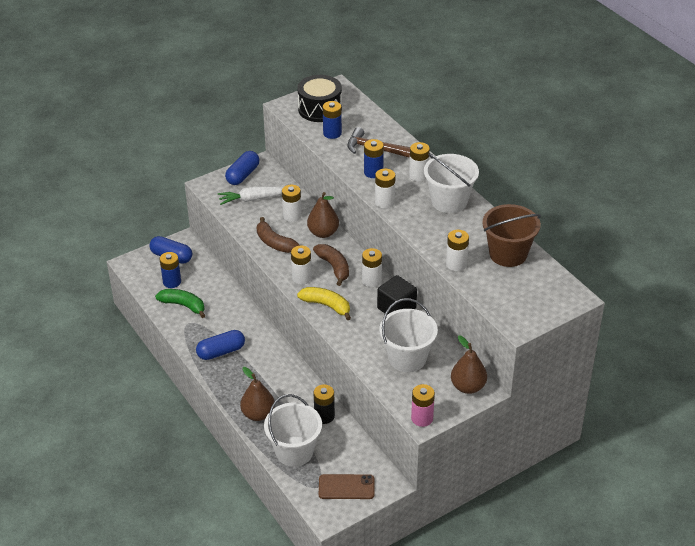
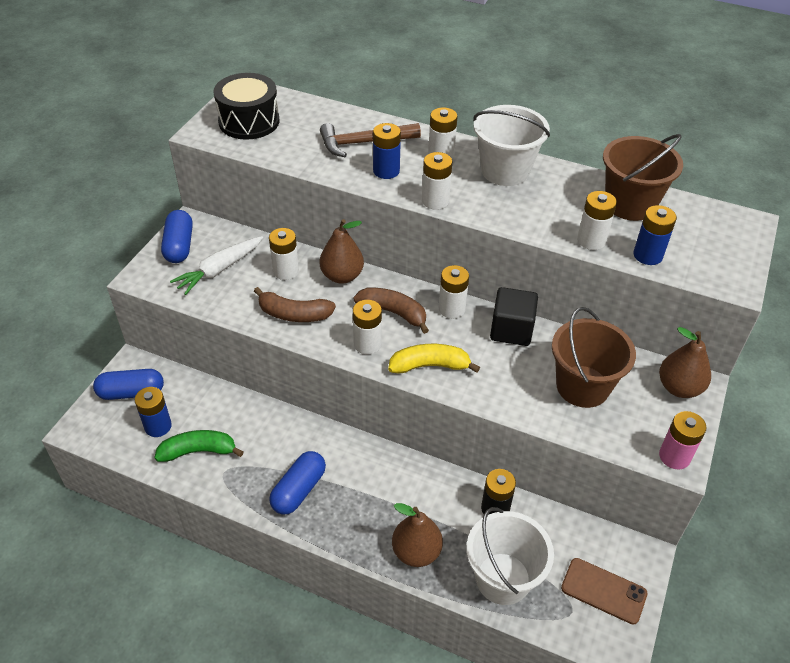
camera: 35 degrees left, 5 degrees up
(332, 133) = (291, 144): blue battery -> blue battery (648, 255)
(346, 487) = (603, 591): brown phone -> brown phone turned 60 degrees clockwise
(407, 358) = (582, 386): white bucket -> brown bucket

